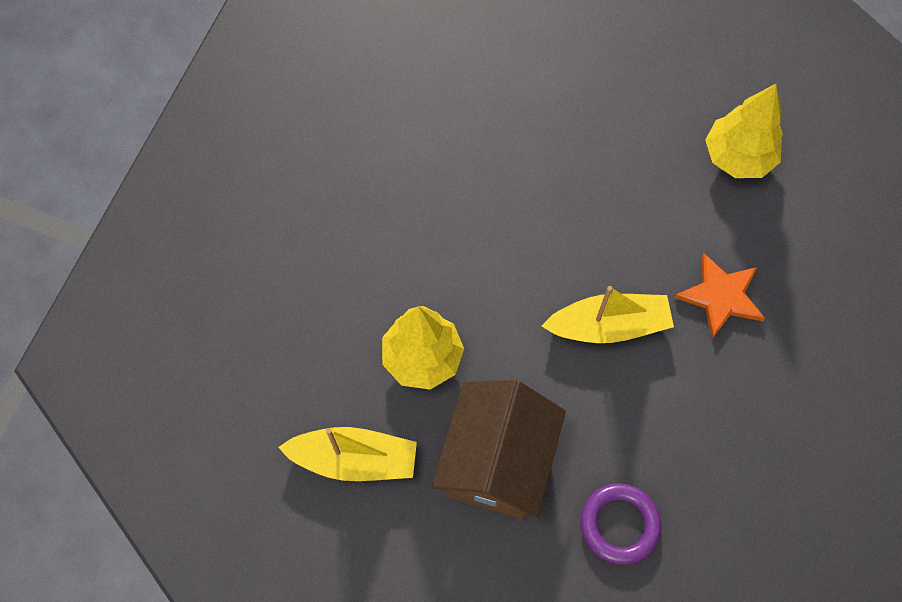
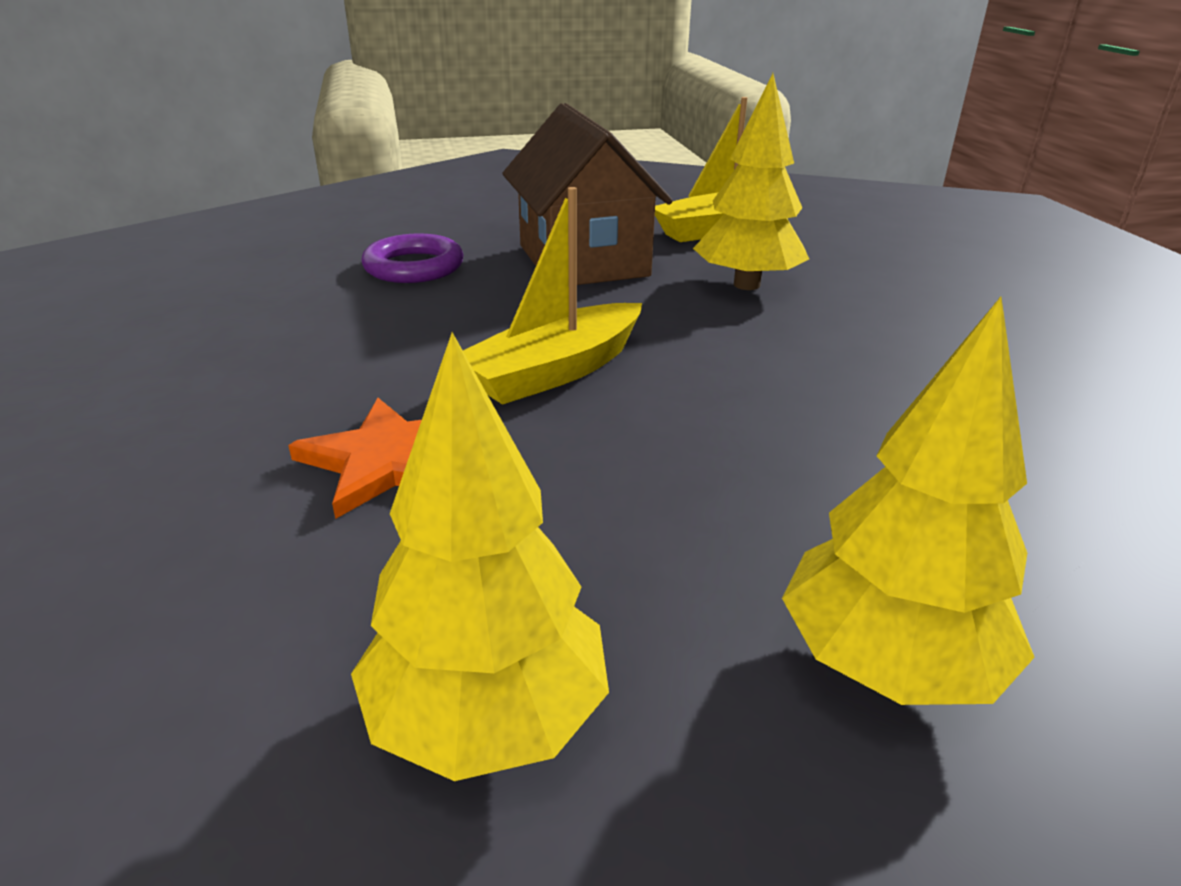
camera: 145 degrees right, 35 degrees down
(613, 109) = (888, 664): none -> yellow tree

